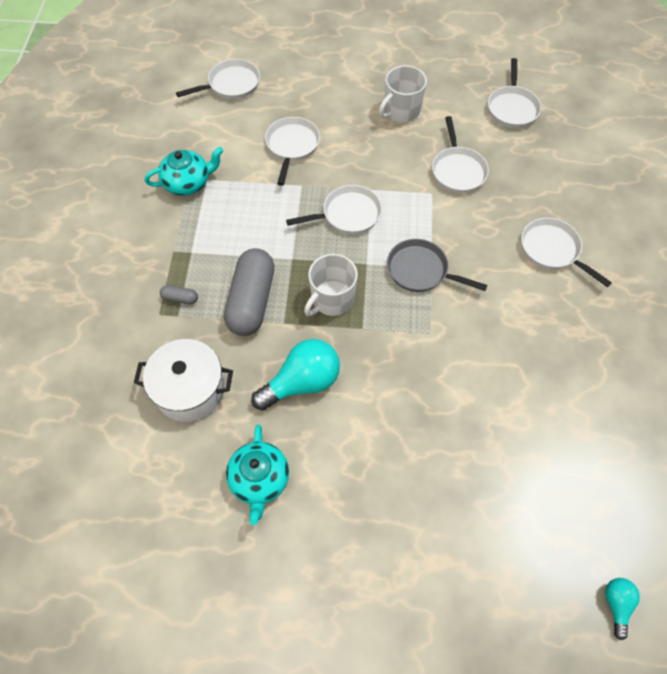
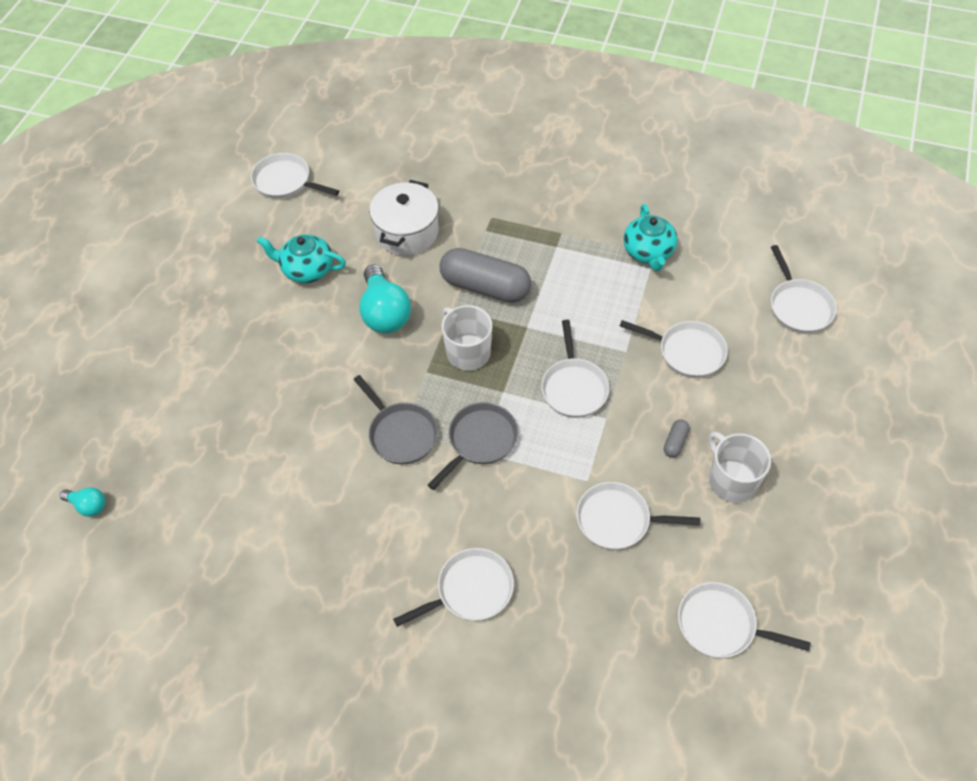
camera: 105 degrees right, 5 degrees down
(123, 553) = (286, 182): none -> white pan
(180, 298) = (504, 233): grey capsule -> grey capsule (675, 442)
(433, 333) = (400, 433): none -> grey pan

